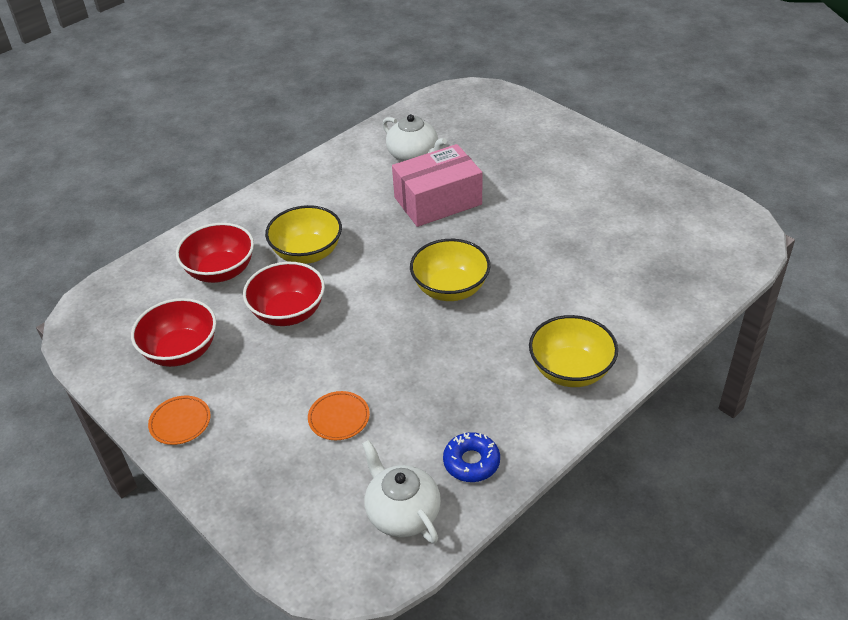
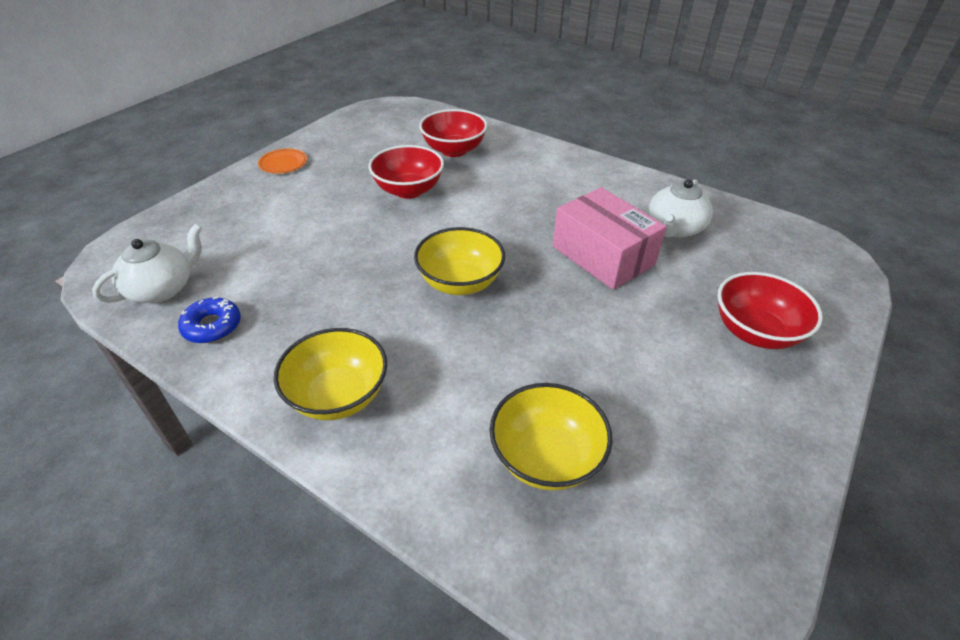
camera: 75 degrees right, 0 degrees up
(181, 351) = (358, 150): red bowl -> red bowl (755, 332)
(307, 253) = (489, 187): yellow bowl -> yellow bowl (546, 457)
(339, 418) = (280, 236): orange plate -> none

